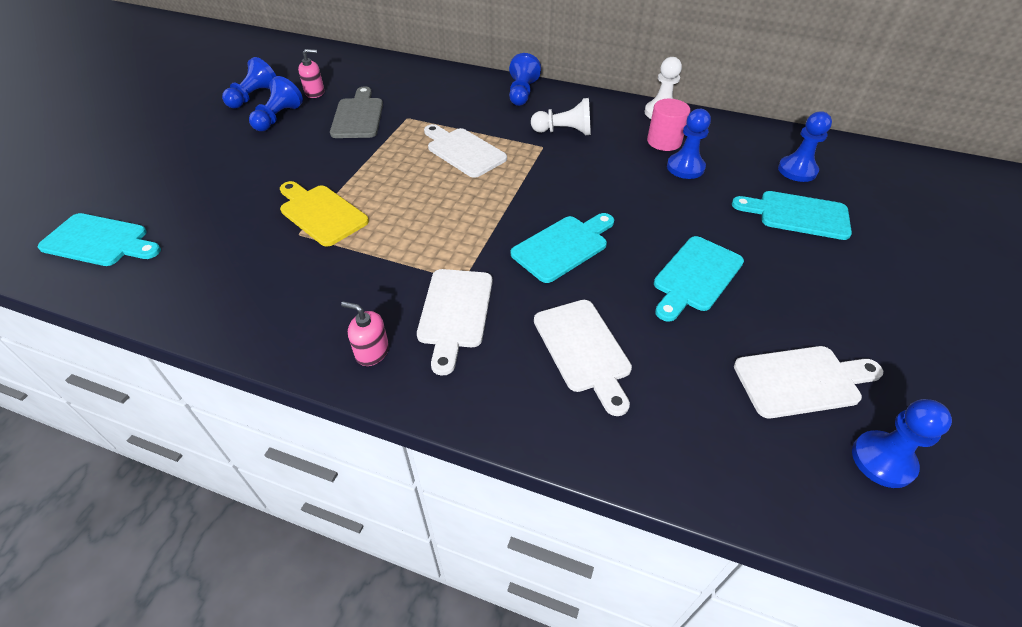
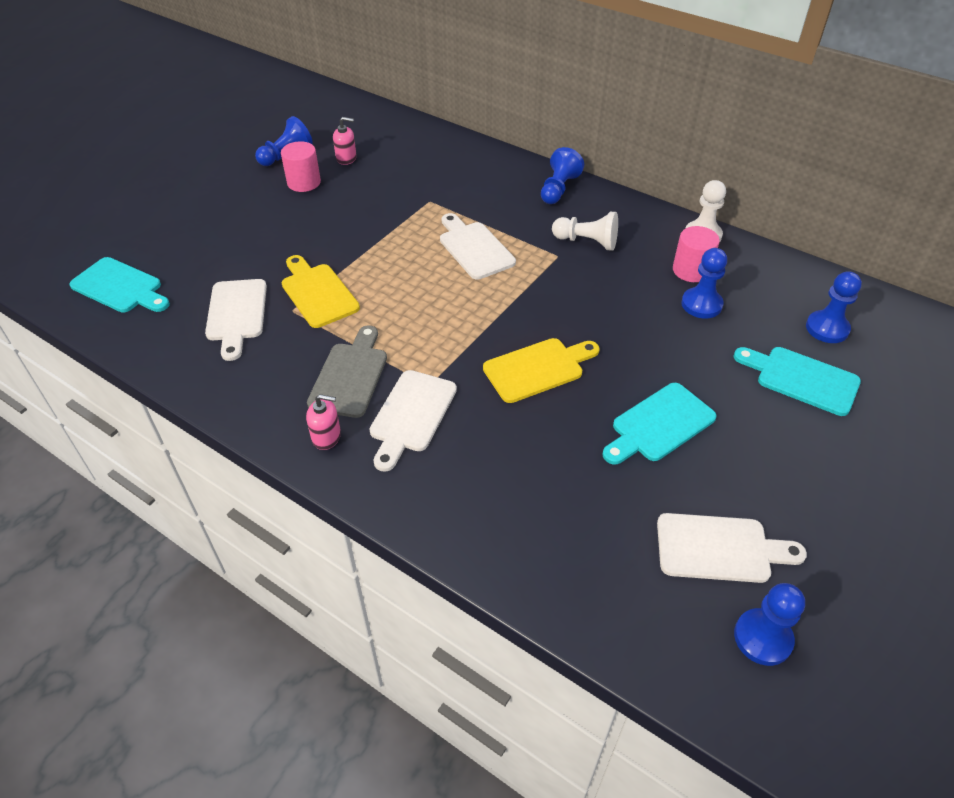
camera: 15 degrees right, 0 degrees up
(278, 118) = (304, 182): blue pawn -> pink cylinder
(358, 116) = (381, 192): grey cutting board -> grey cutting board (350, 376)
(372, 352) = (326, 437): pink soap dispenser -> pink soap dispenser turned 150 degrees clockwise
(563, 246) = (538, 368): turquoise cutting board -> yellow cutting board
(584, 350) = (518, 474): white cutting board -> white cutting board (237, 314)

